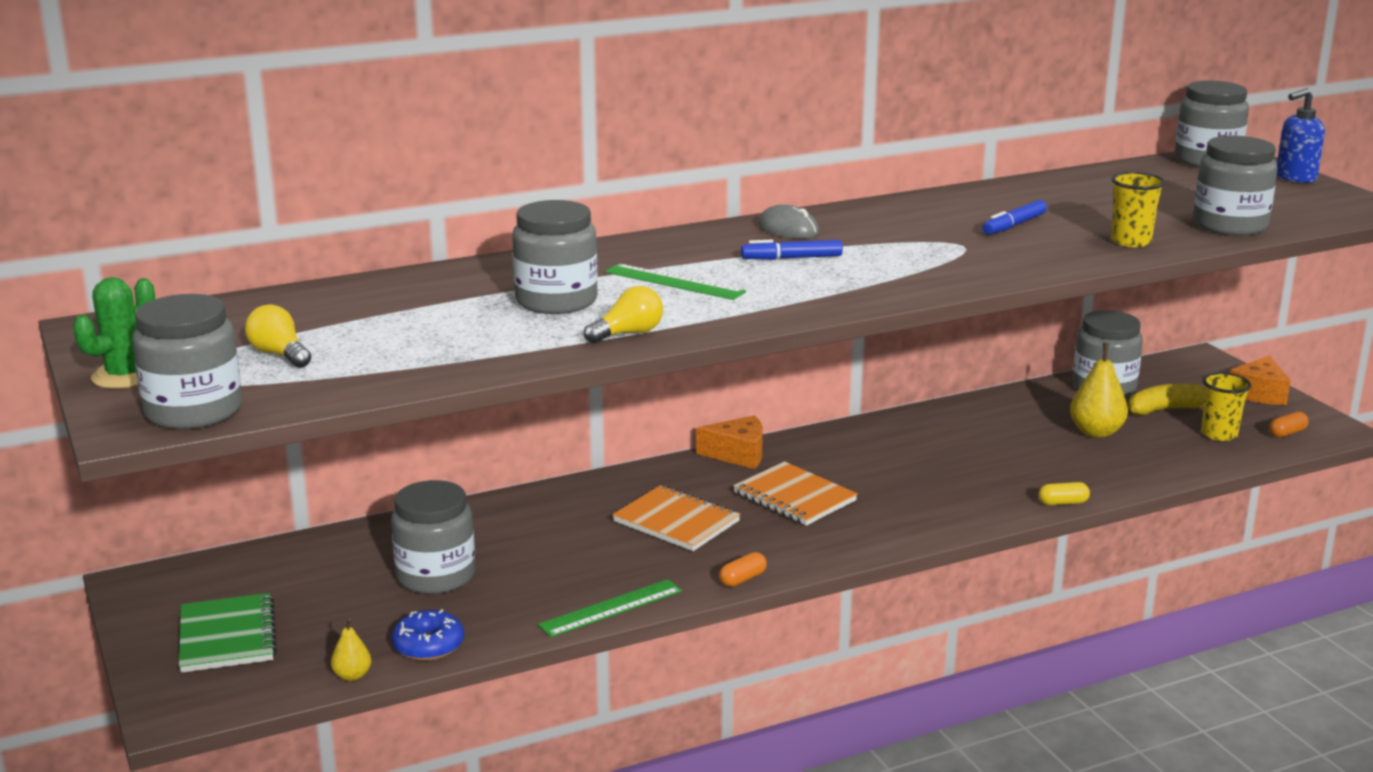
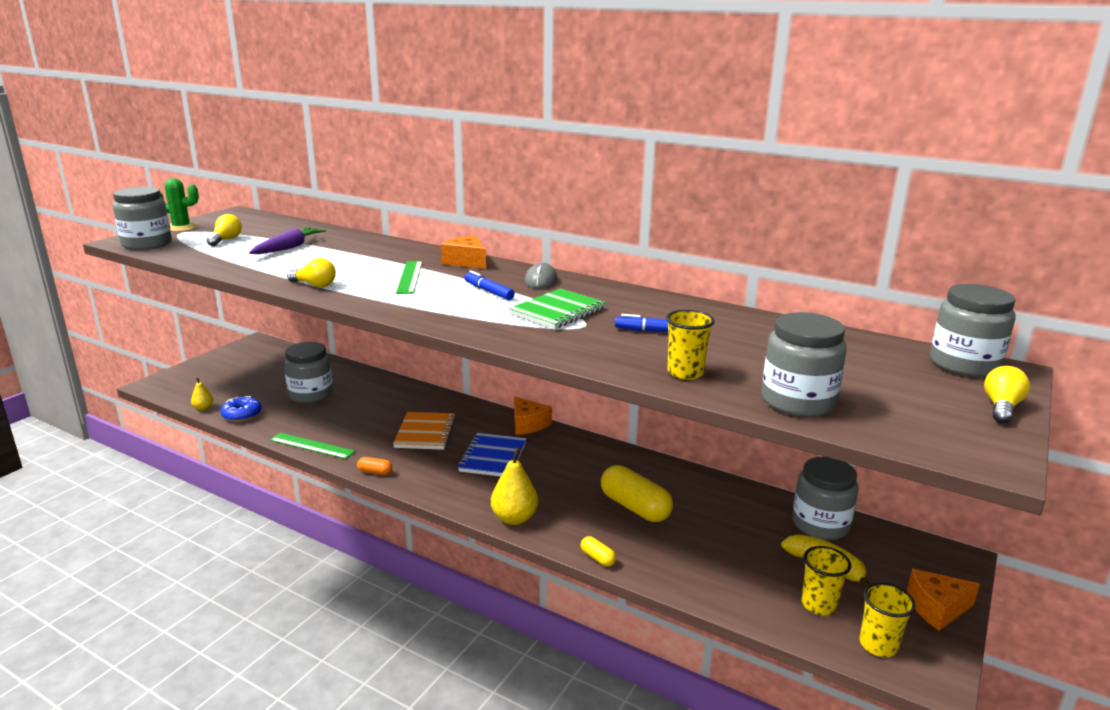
camera: 55 degrees right, 0 degrees up
(227, 636) = (222, 373): green notebook -> green notebook (558, 311)
(407, 322) = (289, 248): none -> purple carrot
(556, 301) = (349, 263): grey jar -> none
(655, 245) = (466, 262): none -> orange cheese
(794, 497) = (493, 457): orange notebook -> blue notebook
(989, 456) = (634, 507): none -> yellow capsule
(1096, 432) = (734, 542): yellow pear -> yellow pear (514, 518)
(1287, 433) = (878, 645): orange capsule -> yellow cup
(1295, 178) = (1001, 407): blue soap dispenser -> yellow light bulb

